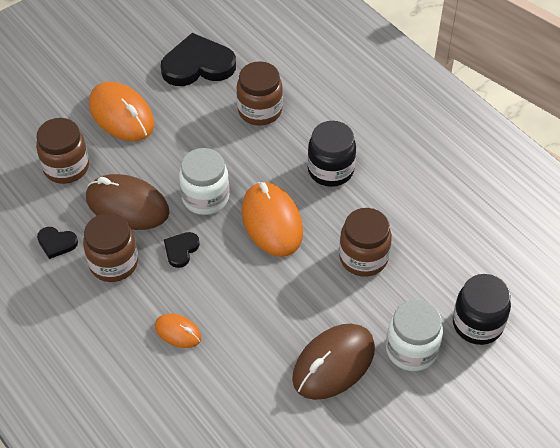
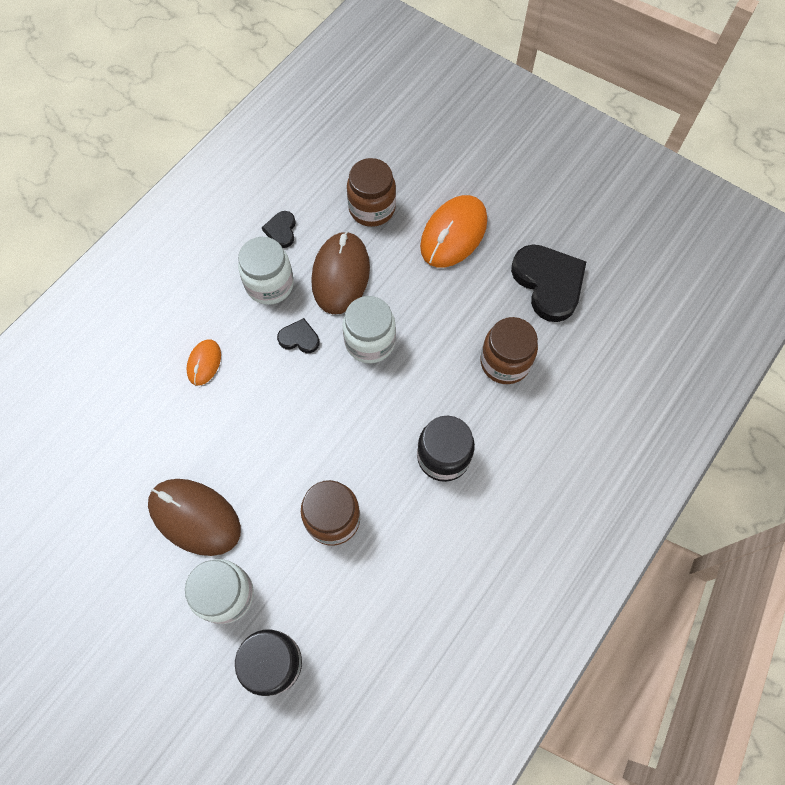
camera: 75 degrees right, 15 degrees up
(113, 263) = (270, 284): brown jar -> white jar
(272, 222) = (356, 414): orange mouse -> none

